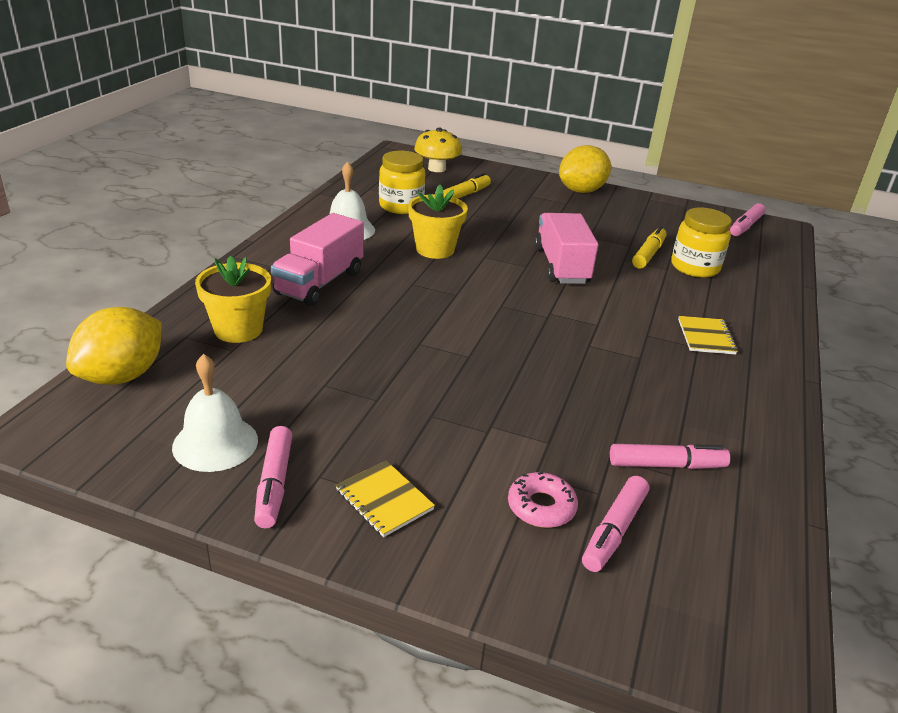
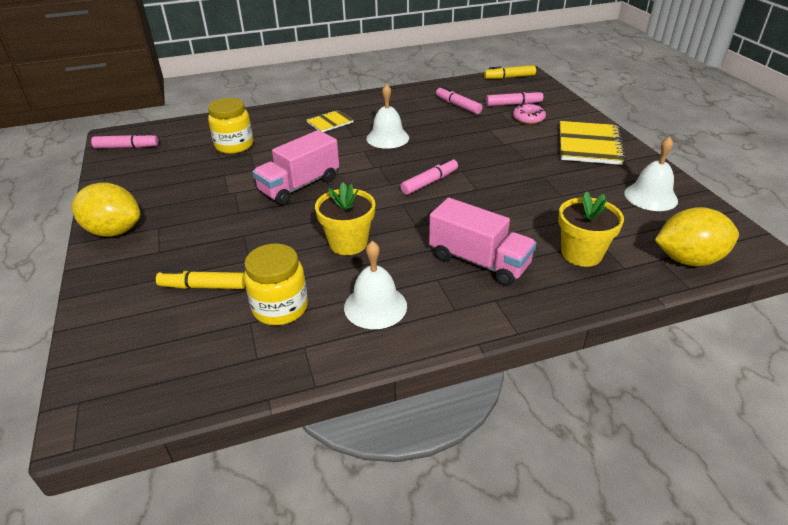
camera: 125 degrees left, 5 degrees up
(274, 483) = (633, 169): pink marker -> pink marker (429, 182)
(319, 283) = (479, 261): pink truck -> pink truck turned 45 degrees clockwise
(384, 500) = (589, 145): yellow notebook -> yellow notebook, size x1.82
(437, 168) = (131, 346): yellow mushroom -> none
(614, 352) = (387, 138): none -> white bell
(648, 254) = (233, 164): yellow marker -> yellow marker (509, 77)

